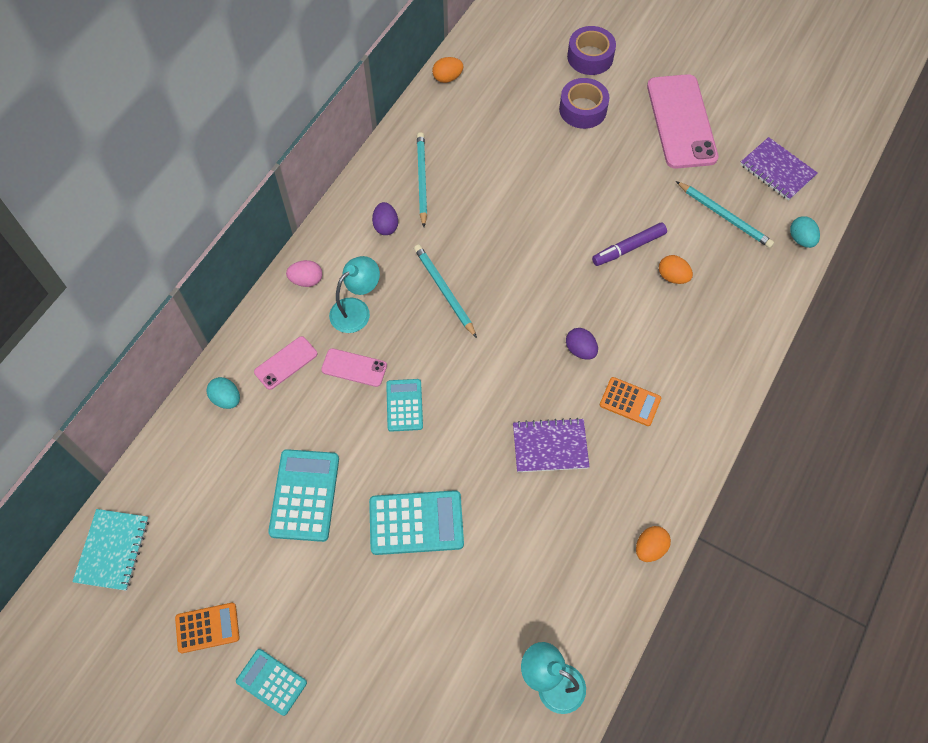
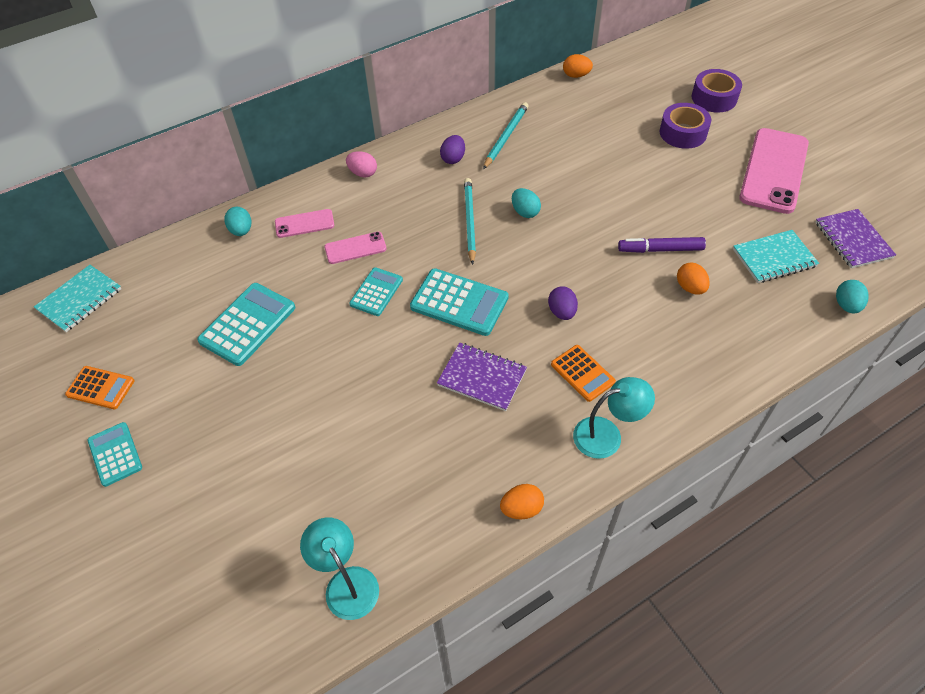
camera: 30 degrees right, 10 degrees down
(354, 367) = (355, 248): pink phone -> pink phone turned 60 degrees counterclockwise
(356, 310) = (387, 208): turquoise lamp -> turquoise lamp (607, 435)
(416, 523) = (321, 386): turquoise calculator -> turquoise calculator (459, 302)
(489, 258) = (525, 212): none -> turquoise egg
(724, 216) = (774, 258): turquoise pencil -> turquoise notebook

